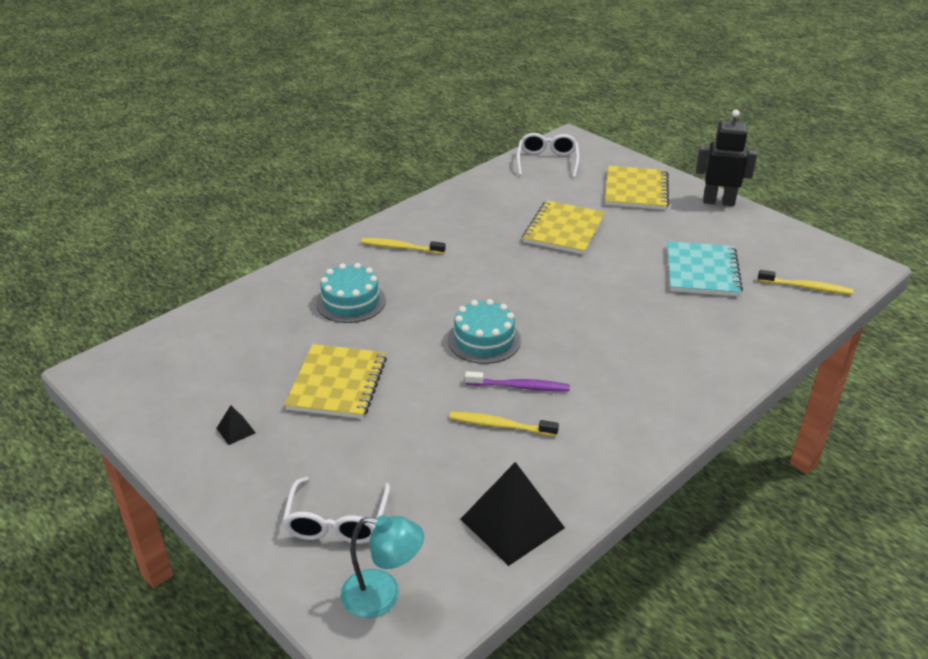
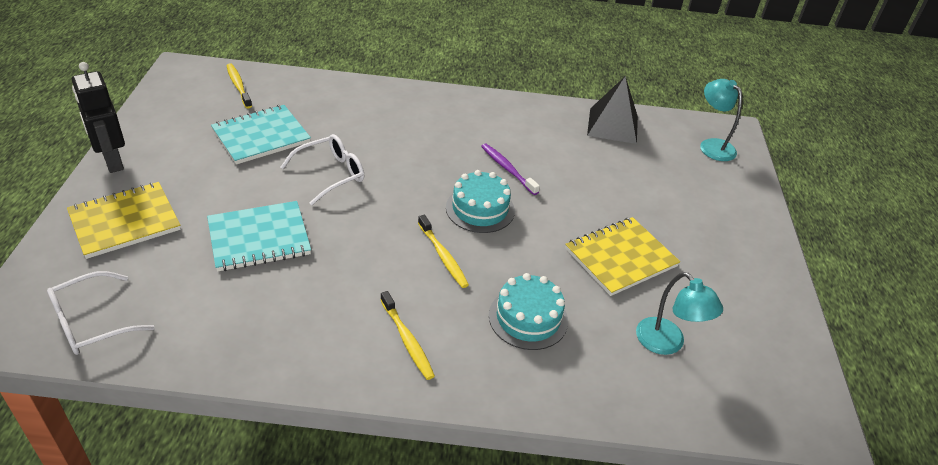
camera: 135 degrees left, 5 degrees up
(236, 430) = (726, 279): black pyramid -> none
(242, 350) = (667, 343): none -> turquoise lamp
(337, 521) = (705, 186): white glasses -> white glasses (330, 174)
(500, 425) = (552, 161): yellow toothbrush -> yellow toothbrush (443, 256)
(564, 230) = (259, 238): yellow notebook -> turquoise notebook

